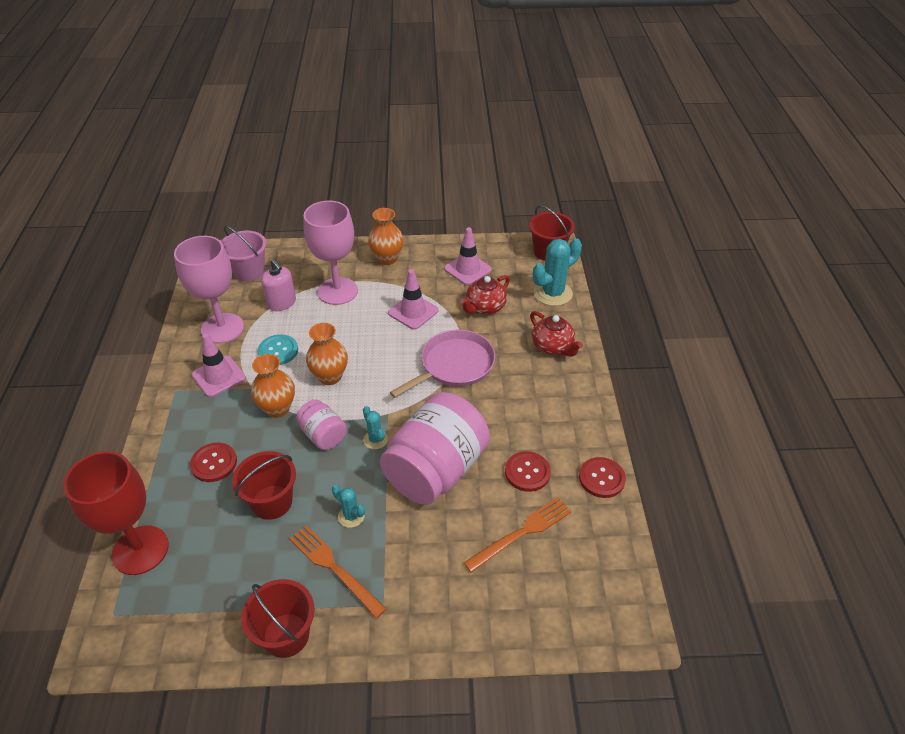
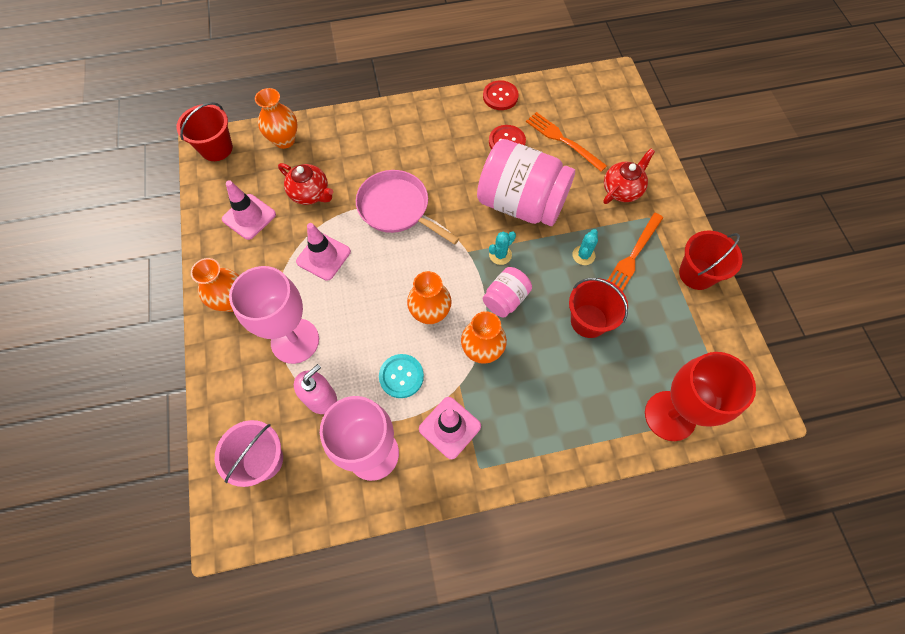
camera: 100 degrees left, 20 degrees up
(214, 463) = (562, 387): red button -> none
(553, 293) = (284, 140): turquoise cactus -> orange vase
(553, 347) = (360, 135): red teapot -> red teapot (622, 190)

